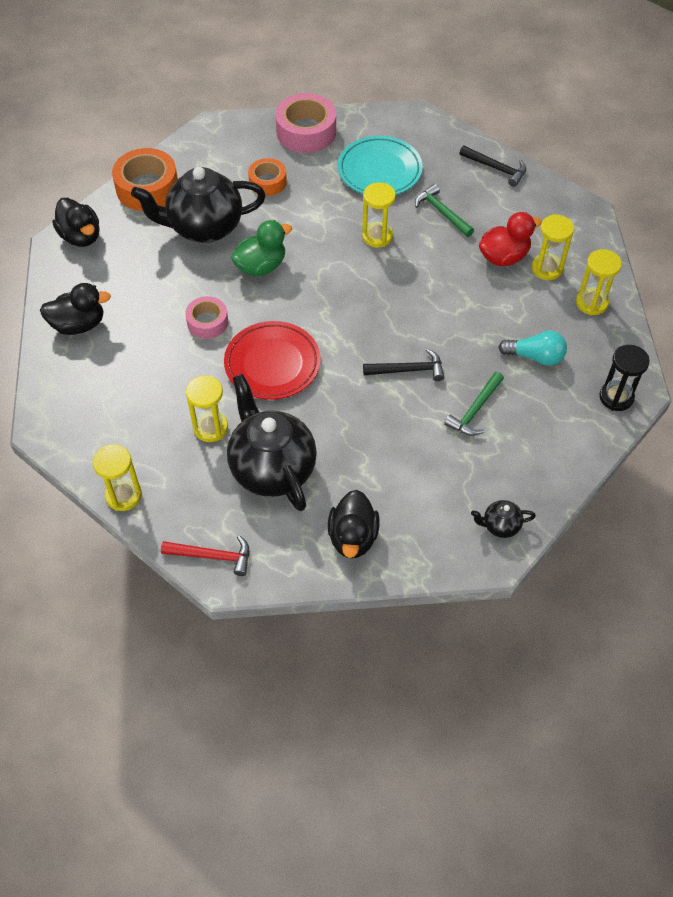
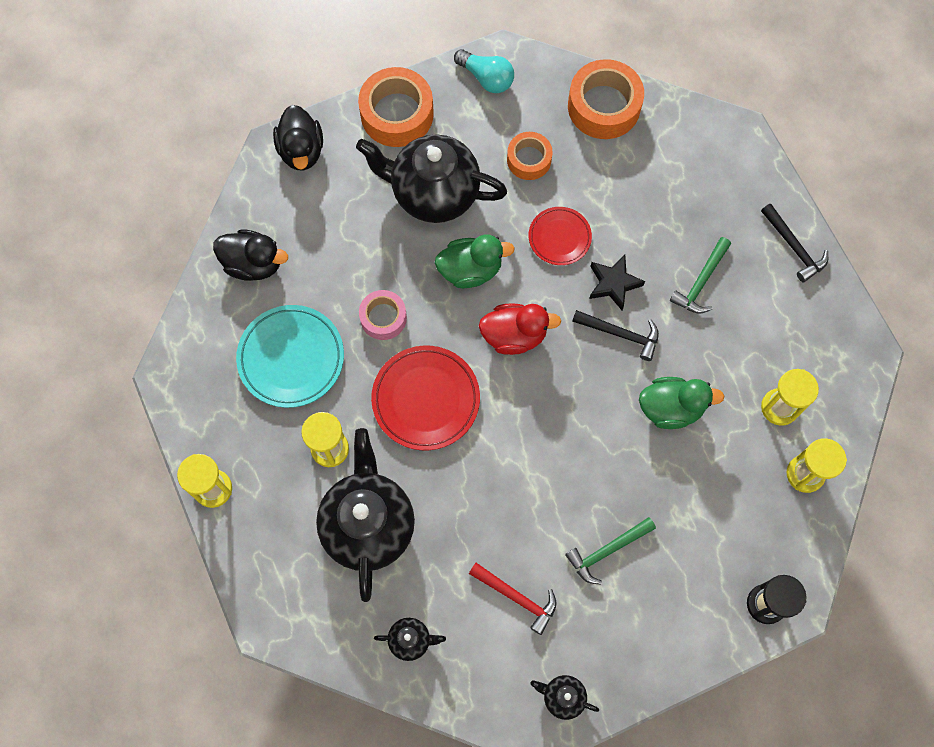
camera: 25 degrees right, 15 degrees up
(212, 556) = (267, 597): red hammer -> red hammer (517, 598)
(306, 131) = (604, 106): pink tape -> orange tape
(319, 222) = (559, 237): none -> red plate
(353, 537) = (410, 640): black duck -> black teapot
(377, 236) = (613, 284): yellow hourglass -> black star
(379, 171) = (659, 195): turquoise plate -> turquoise plate (291, 358)
(408, 370) = (562, 470): black hammer -> black hammer (620, 334)
(442, 212) = (701, 282): green hammer -> green hammer turned 135 degrees counterclockwise
(467, 298) = (671, 408): none -> green duck
(504, 257) = (739, 371): red duck -> red duck (514, 335)
(535, 356) = (705, 514): turquoise light bulb -> turquoise light bulb (486, 78)

